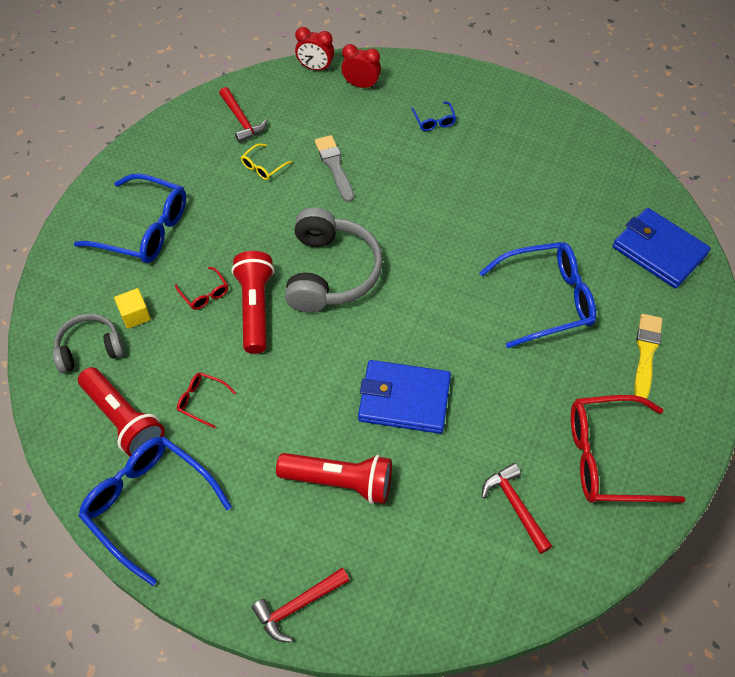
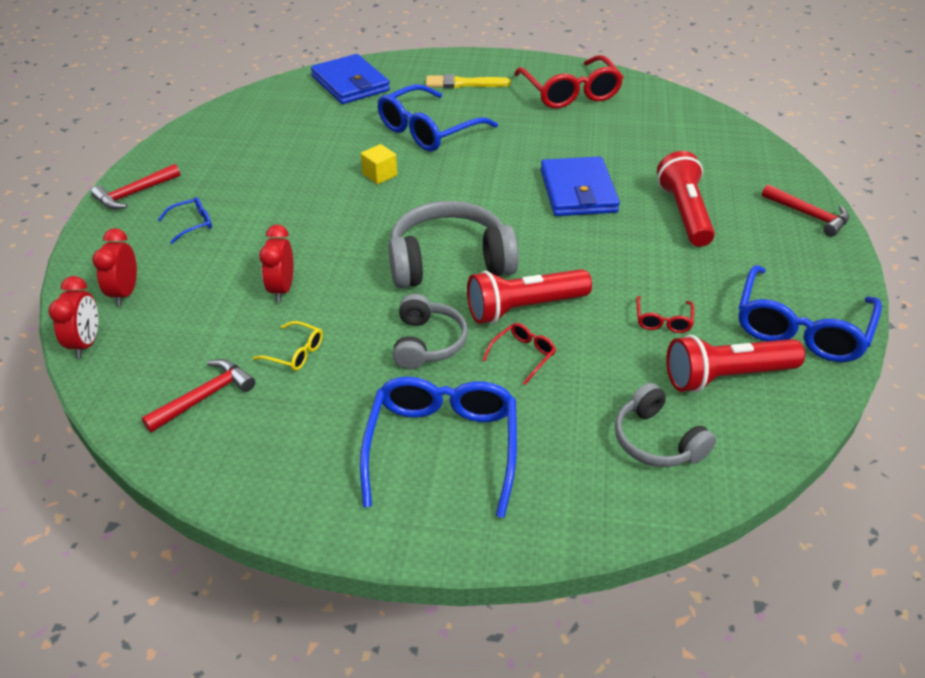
camera: 105 degrees left, 15 degrees down
(124, 420) = (726, 377): red flashlight -> red flashlight turned 135 degrees counterclockwise
(135, 315) = (585, 411): yellow cube -> yellow cube (380, 175)
(242, 240) = (427, 343): none -> grey headphones
(334, 166) = (282, 289): grey brush -> red clock
(515, 506) = (640, 127): red hammer -> red hammer (134, 194)
(547, 299) = (428, 130): blue glasses -> blue glasses turned 105 degrees counterclockwise
(659, 251) = (350, 83): blue wallet -> blue wallet turned 60 degrees counterclockwise

